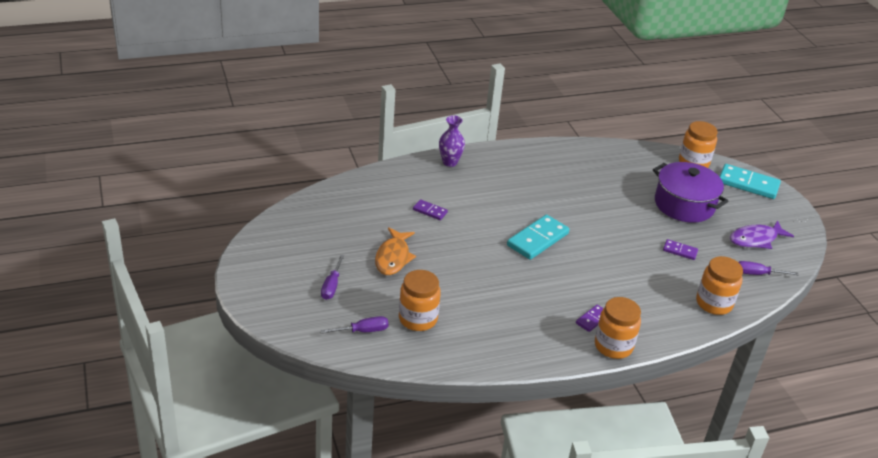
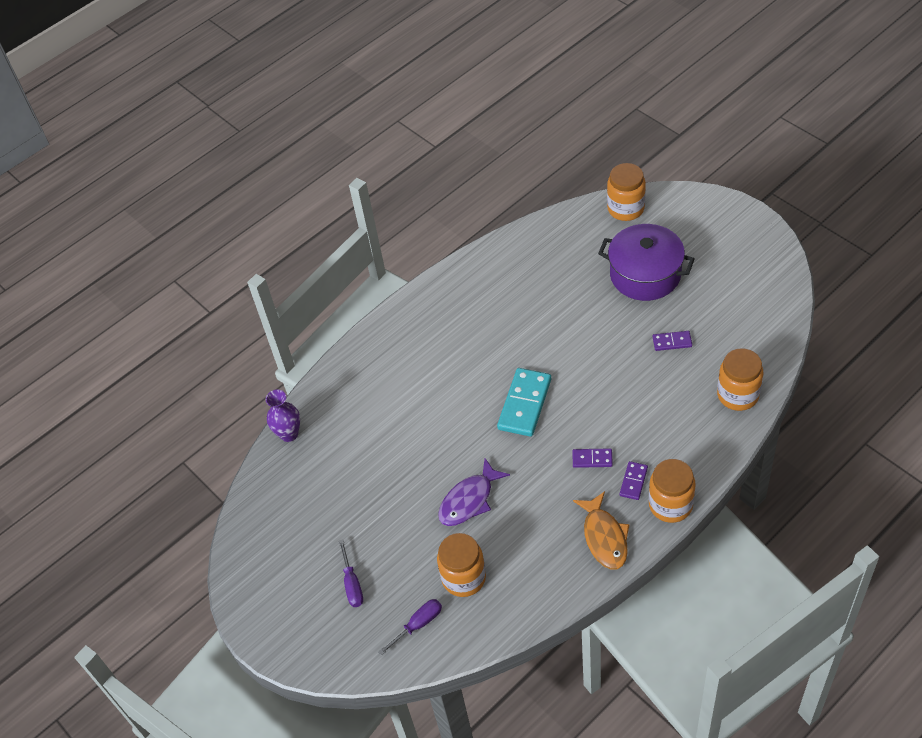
camera: 15 degrees left, 15 degrees up
(393, 257) = (392, 510): orange fish -> orange fish (604, 537)
(430, 211) = (393, 425): purple domino -> purple domino (592, 459)
(450, 162) = (375, 344): purple vase -> purple vase (289, 434)
(748, 184) = (694, 210): turquoise domino -> none
(756, 239) = (737, 285): purple fish -> purple fish (469, 500)
(757, 274) = (760, 332): purple screwdriver -> none

